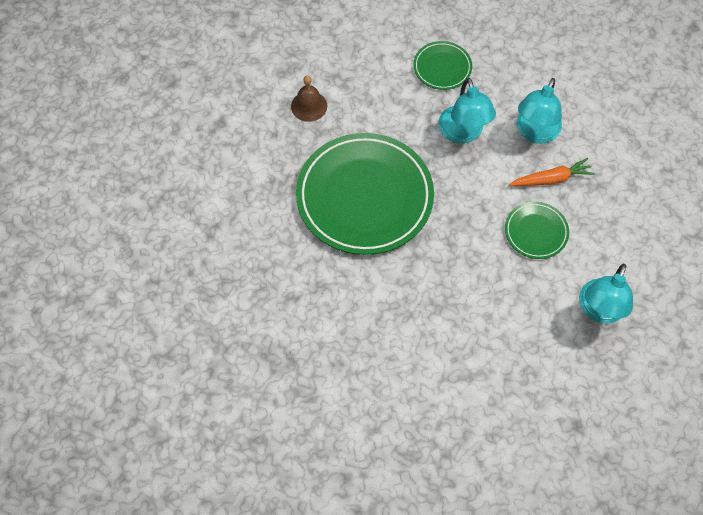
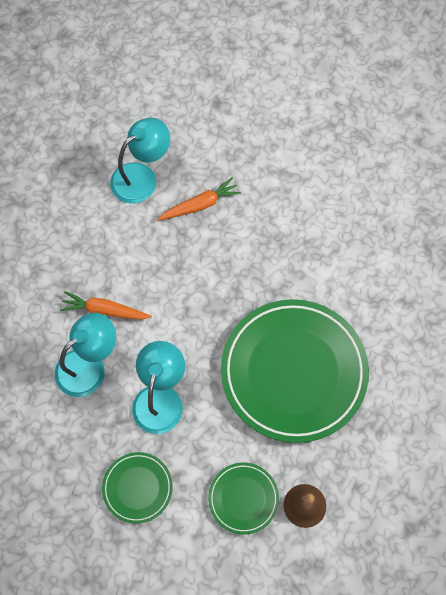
camera: 155 degrees left, 5 degrees up
(528, 307) = (200, 205): none -> orange carrot
(536, 232) = (151, 266): green plate -> green plate (243, 498)

